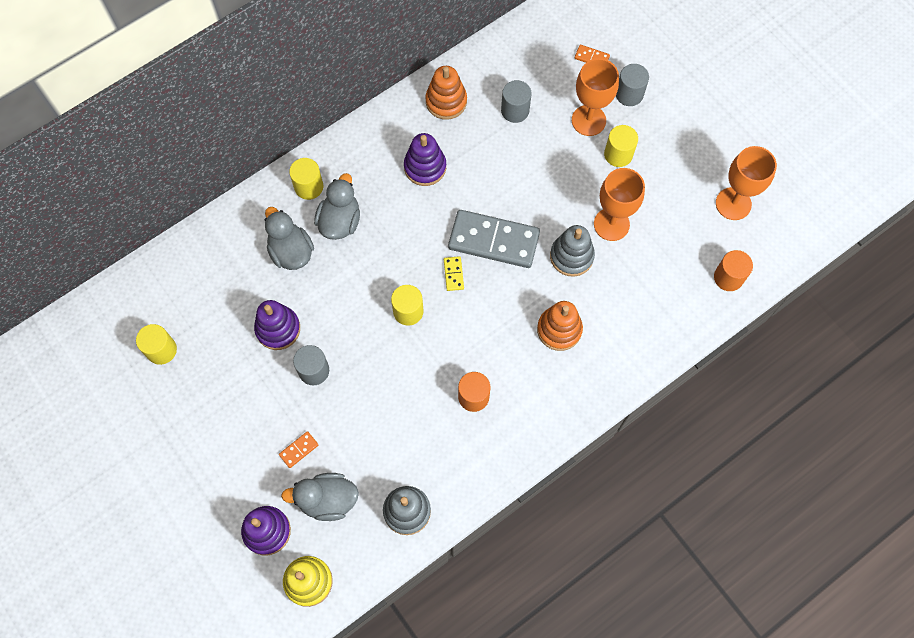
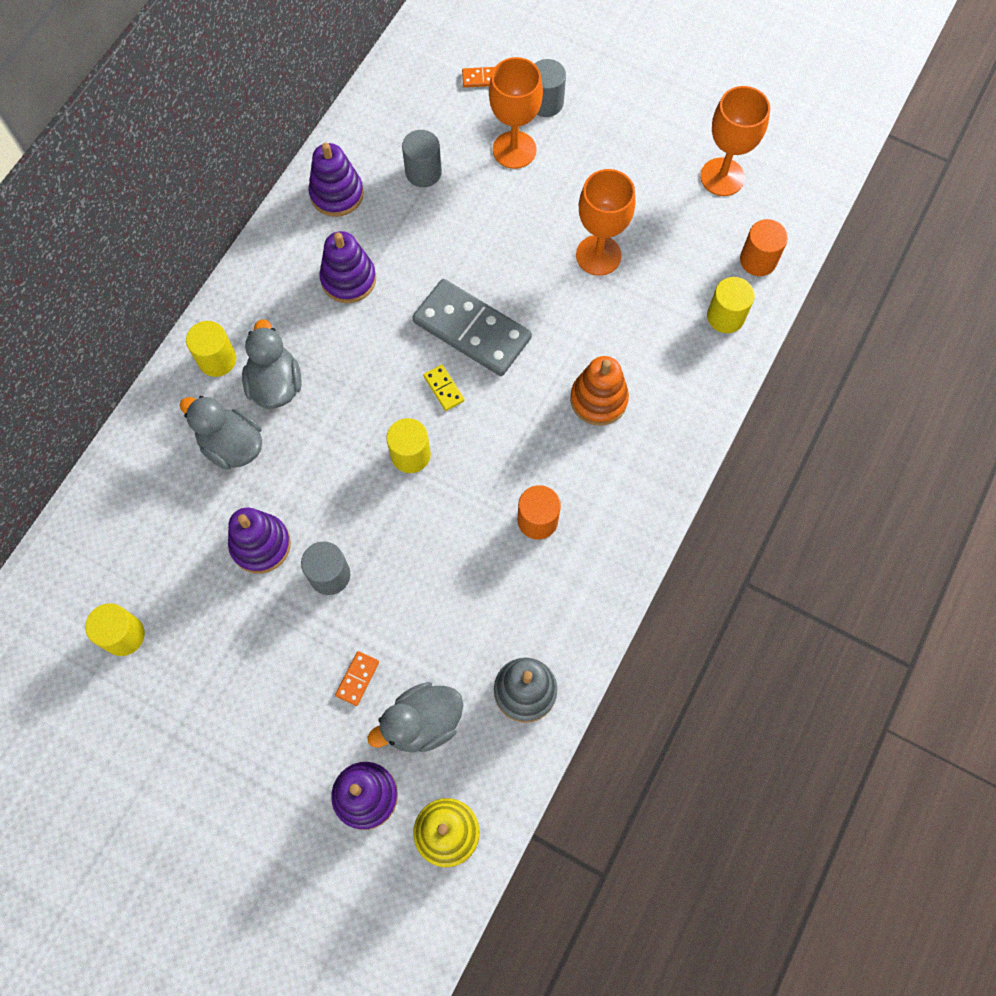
camera: 25 degrees left, 0 degrees up
(446, 101) = (337, 194): orange stacking toy -> purple stacking toy
(494, 240) = (472, 330): grey domino -> grey domino turned 45 degrees clockwise
(571, 256) = (571, 310): grey stacking toy -> none
(618, 154) = (567, 174): yellow cylinder -> yellow cylinder (725, 316)

